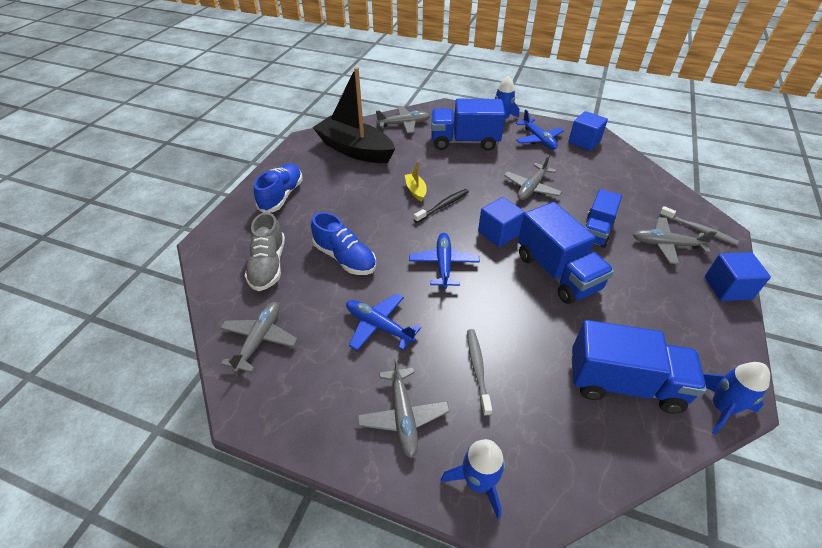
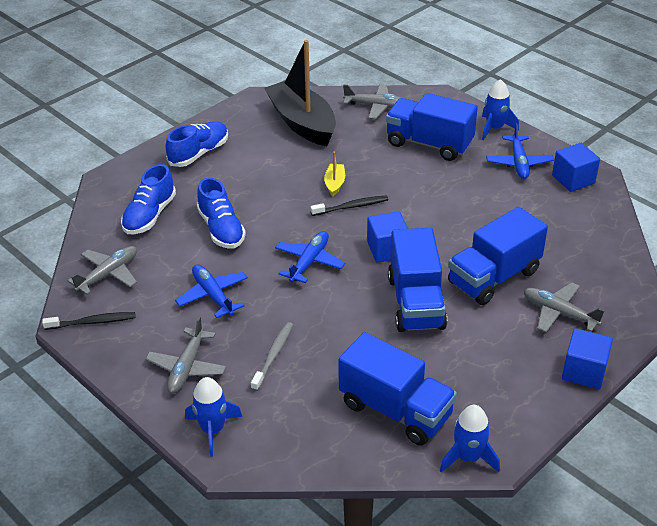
camera: 25 degrees right, 5 degrees down
(268, 265) = (149, 215): grey shoe -> blue shoe
(271, 401) = (92, 322): none -> black toothbrush
(531, 188) = (462, 214): grey plane -> none
(596, 231) = (494, 277): blue truck -> blue truck, size x1.55
(698, 230) = (613, 310): grey toothbrush -> none

